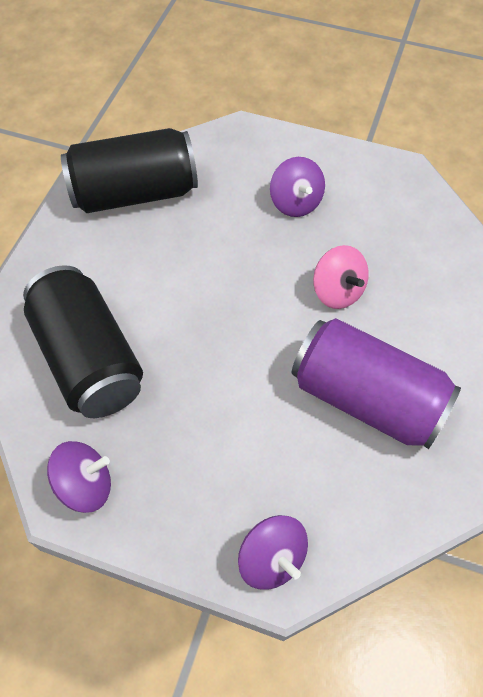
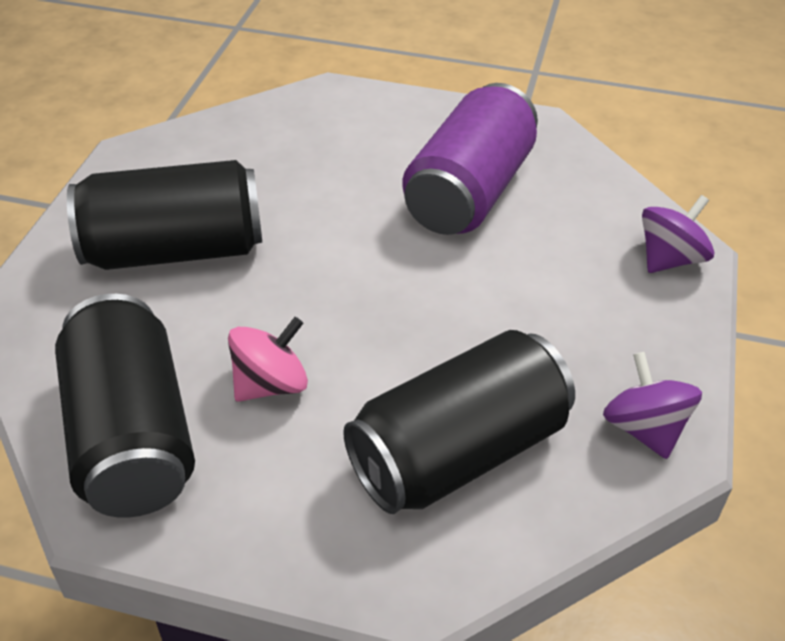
camera: 95 degrees left, 15 degrees down
(295, 203) = (175, 250): purple spinning top -> black can
(337, 291) = (325, 212): pink spinning top -> pink spinning top (270, 384)

